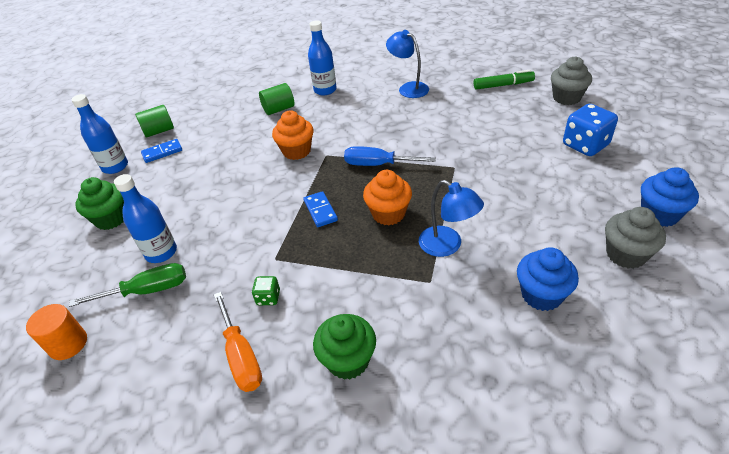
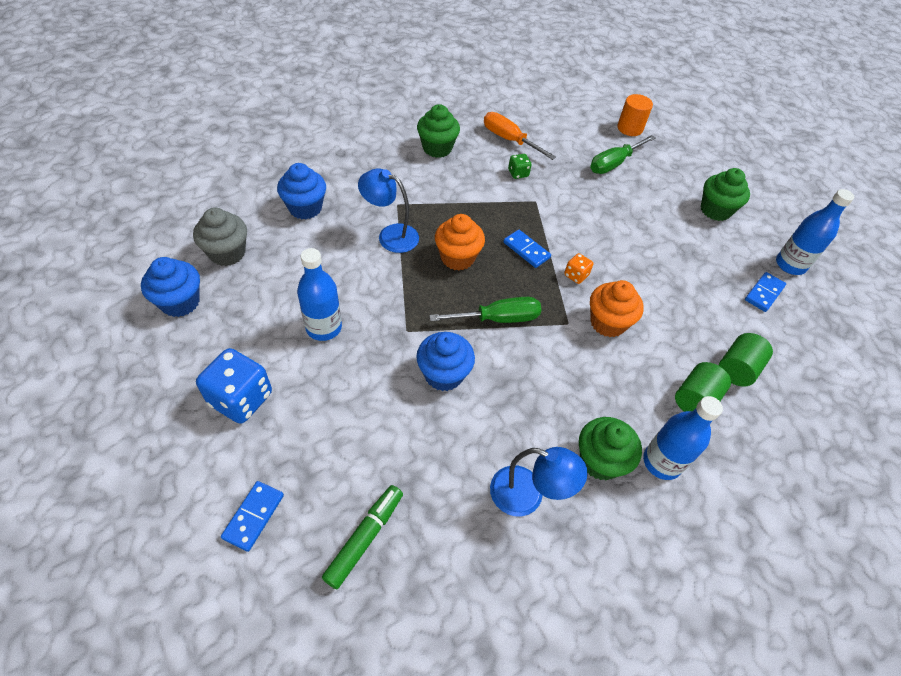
camera: 150 degrees right, 10 degrees up
(159, 131) = (810, 326): green cylinder -> green cylinder (737, 369)
(161, 252) = (635, 190): blue bottle -> blue bottle (324, 328)
(293, 184) = (576, 275): none -> orange dice
(359, 94) = (600, 460): none -> green cupcake
(378, 164) = (498, 319): blue screwdriver -> green screwdriver
(435, 139) = (443, 374): none -> blue cupcake
(503, 85) = (365, 538): green marker -> green marker turned 150 degrees clockwise
(566, 98) = (254, 516): grey cupcake -> blue domino

